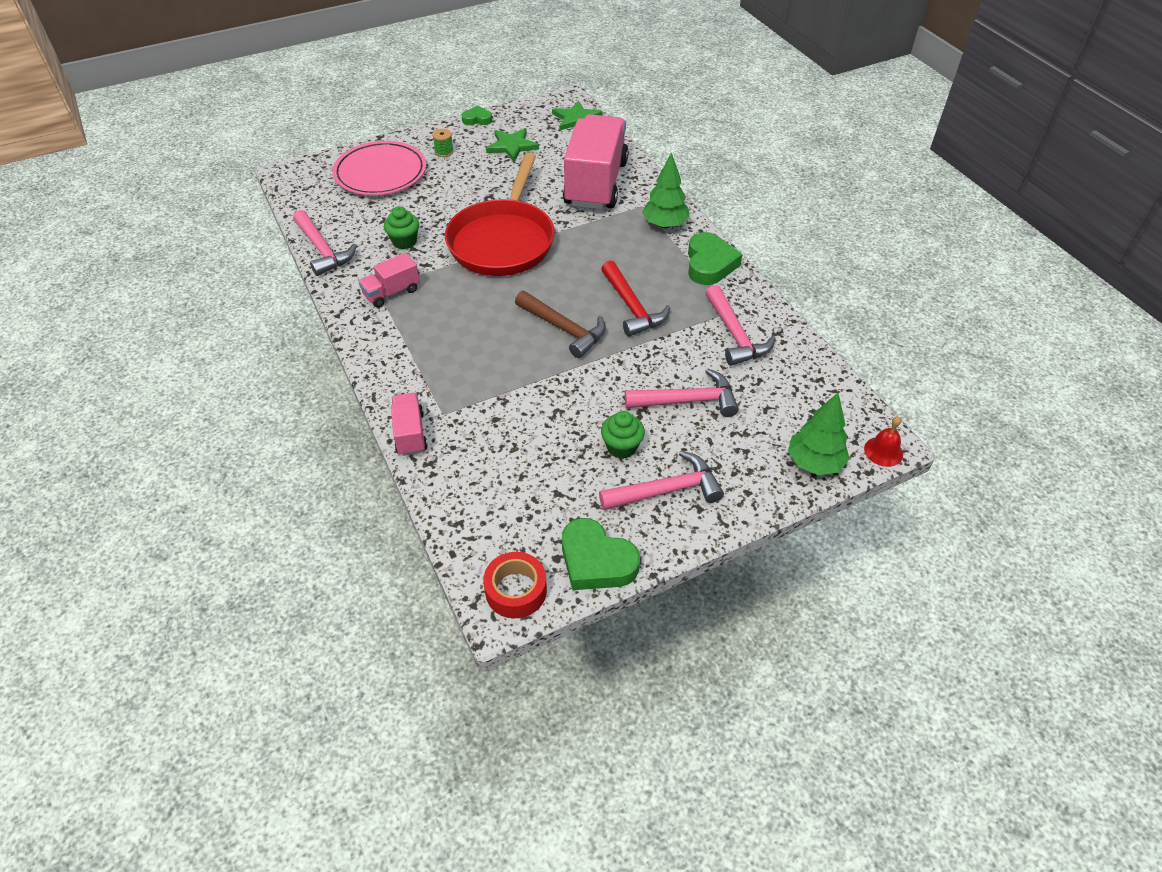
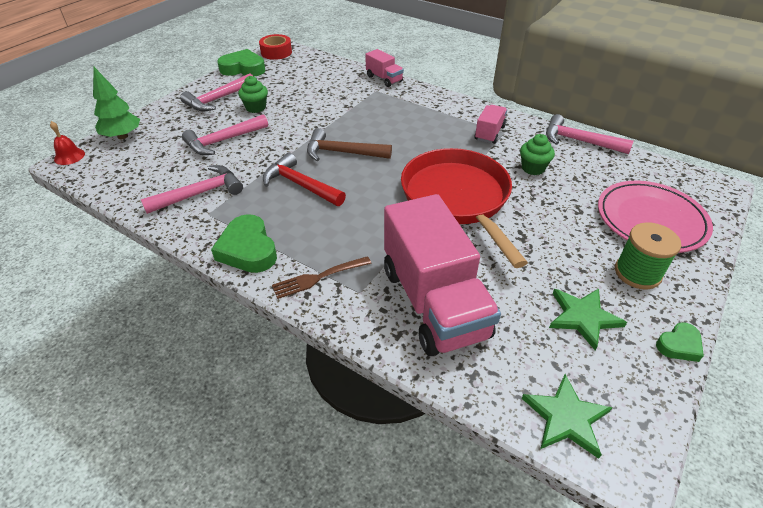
camera: 150 degrees right, 5 degrees down
(444, 152) = (637, 273): green spool -> green spool, size x1.82
(665, 224) = (318, 278): green tree -> brown fork
(735, 335) = (200, 193): pink hammer -> pink hammer turned 105 degrees clockwise

